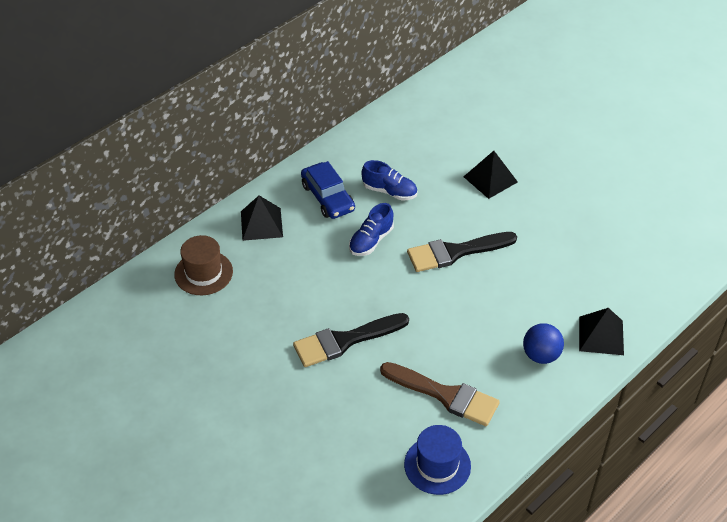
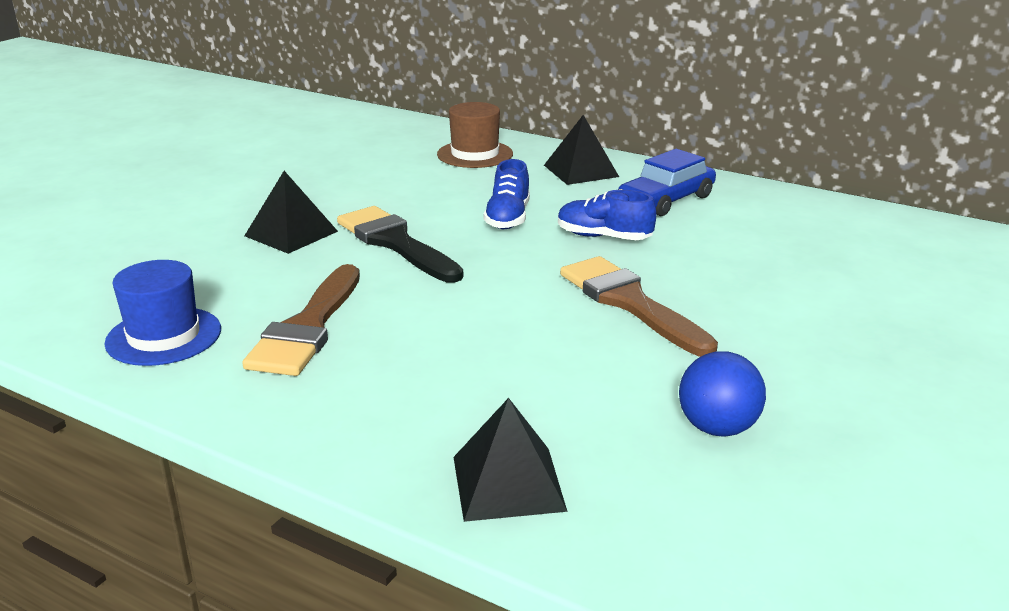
camera: 75 degrees right, 20 degrees down
(389, 191) = (720, 238): blue shoe -> blue shoe (508, 218)
(455, 252) = (630, 303): black brush -> brown brush
(490, 179) = (840, 315): black pyramid -> black pyramid (291, 233)
(541, 355) = (425, 411): blue ball -> blue ball (717, 428)

